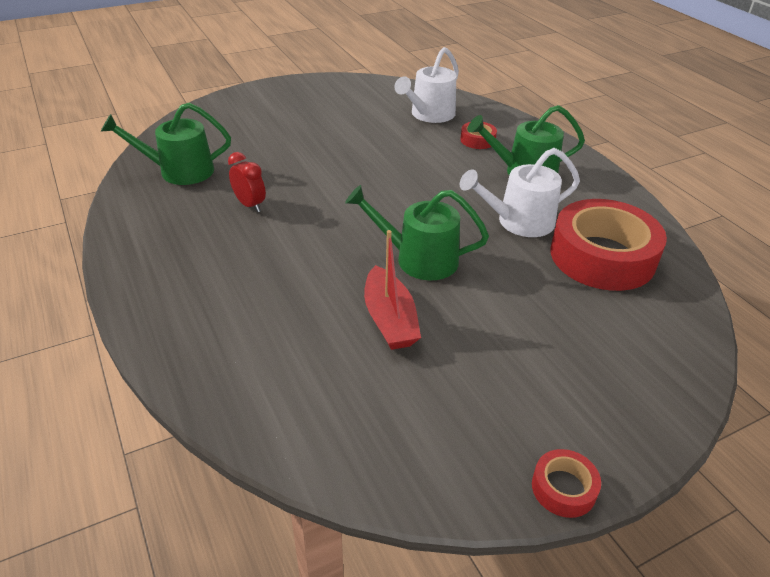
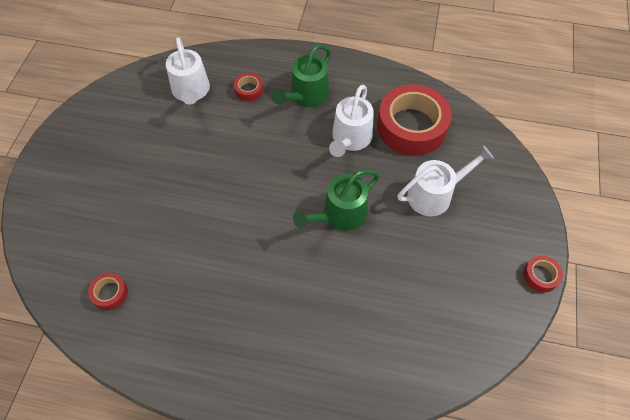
camera: 50 degrees left, 20 degrees up
(179, 171) = (110, 293): green watering can -> red tape
(250, 205) = (199, 272): red clock -> none
(389, 319) = (379, 267): red boat -> none
(542, 318) = (434, 195): none -> white watering can

